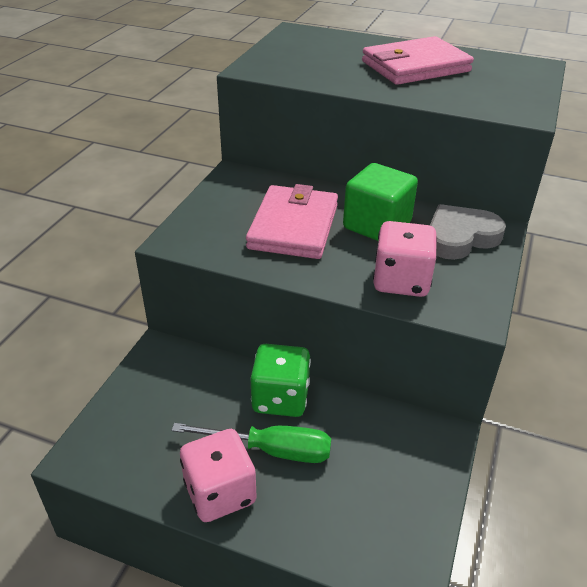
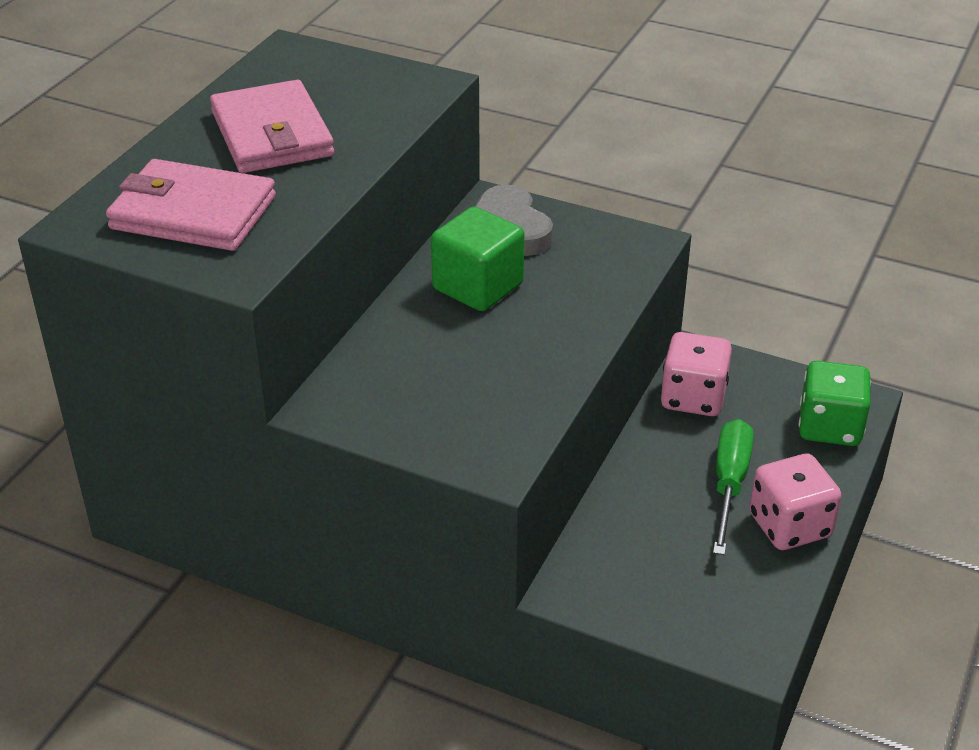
camera: 85 degrees left, 0 degrees up
(280, 398) = (652, 473): green dice -> green dice (829, 427)
(293, 226) = (474, 355): pink wallet -> pink wallet (193, 213)
(401, 281) = (592, 281): pink dice -> pink dice (693, 398)

